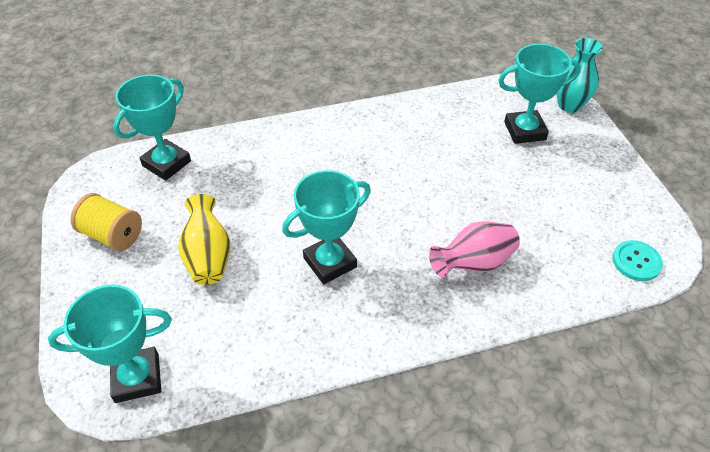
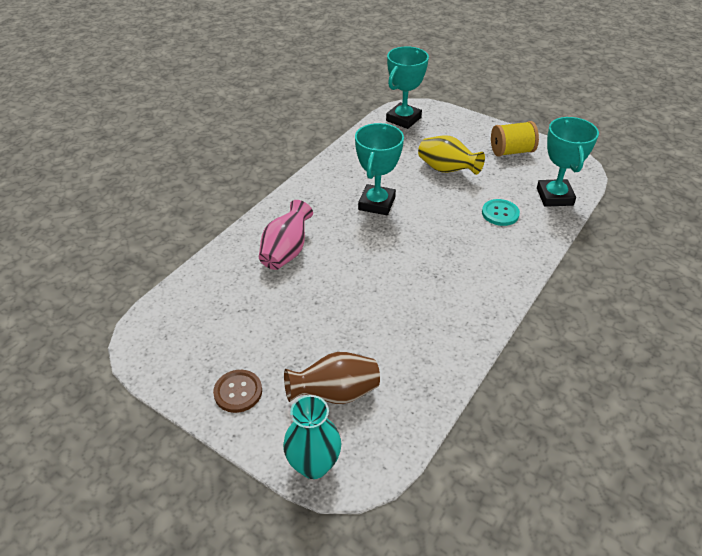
camera: 140 degrees right, 5 degrees down
(524, 131) = (335, 393): turquoise trophy -> brown vase
(597, 168) = (238, 392): none -> brown button
(636, 262) = (165, 319): turquoise button -> turquoise button (500, 213)

